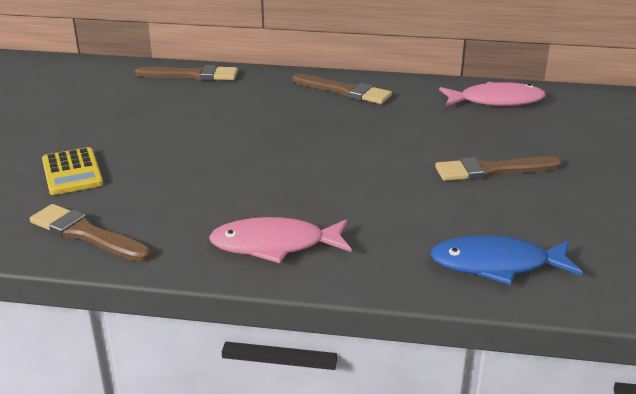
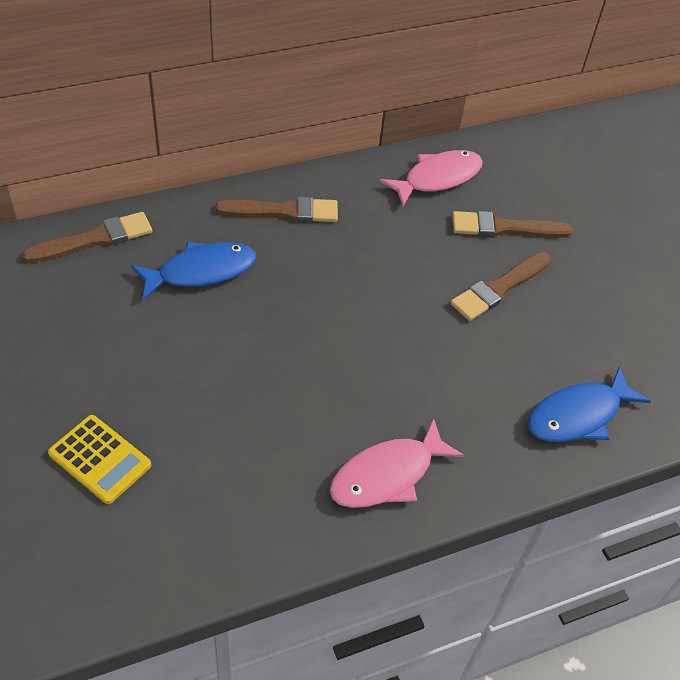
camera: 35 degrees left, 20 degrees up
(86, 234) = (199, 544): brown brush -> brown brush (504, 228)
(248, 105) = (201, 271): none -> blue fish

